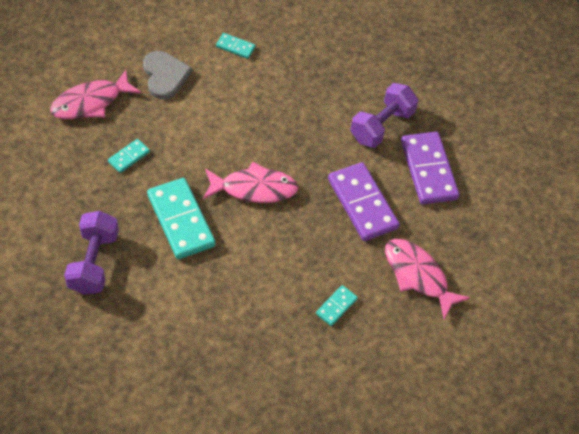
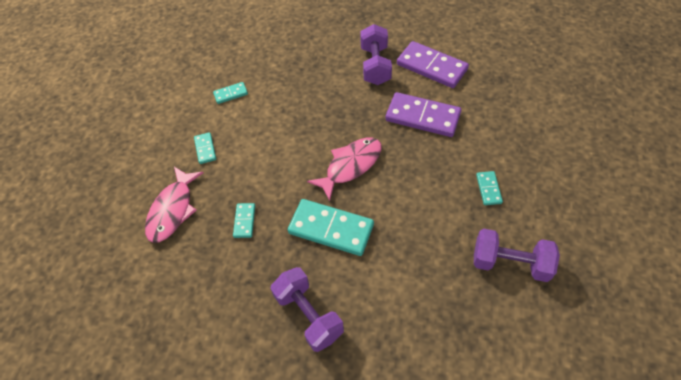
camera: 35 degrees left, 0 degrees up
(165, 76) = (205, 149): grey heart -> turquoise domino
(277, 370) = (510, 263): none -> purple dumbbell
(418, 275) = (504, 128): pink fish -> none

